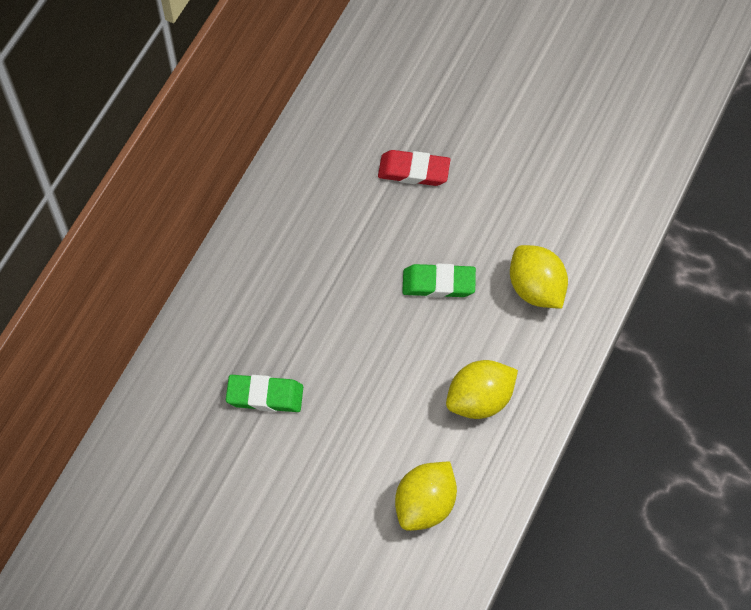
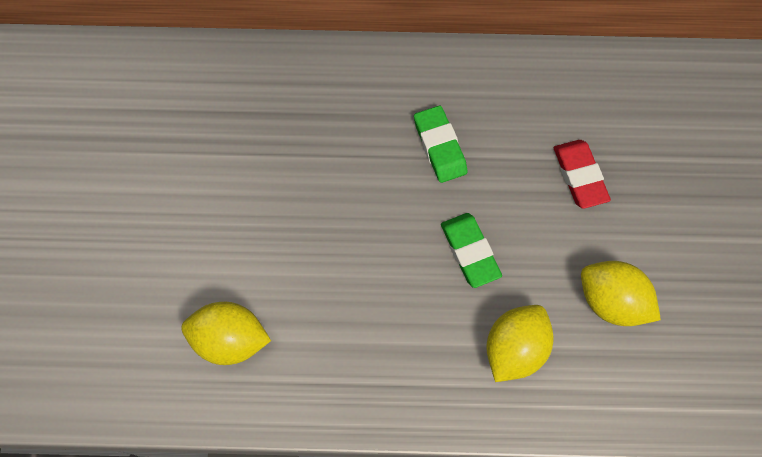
camera: 65 degrees right, 5 degrees up
(265, 396) = (278, 150): green eraser -> green eraser (440, 146)
(480, 399) = (364, 345): yellow lemon -> yellow lemon (611, 301)

